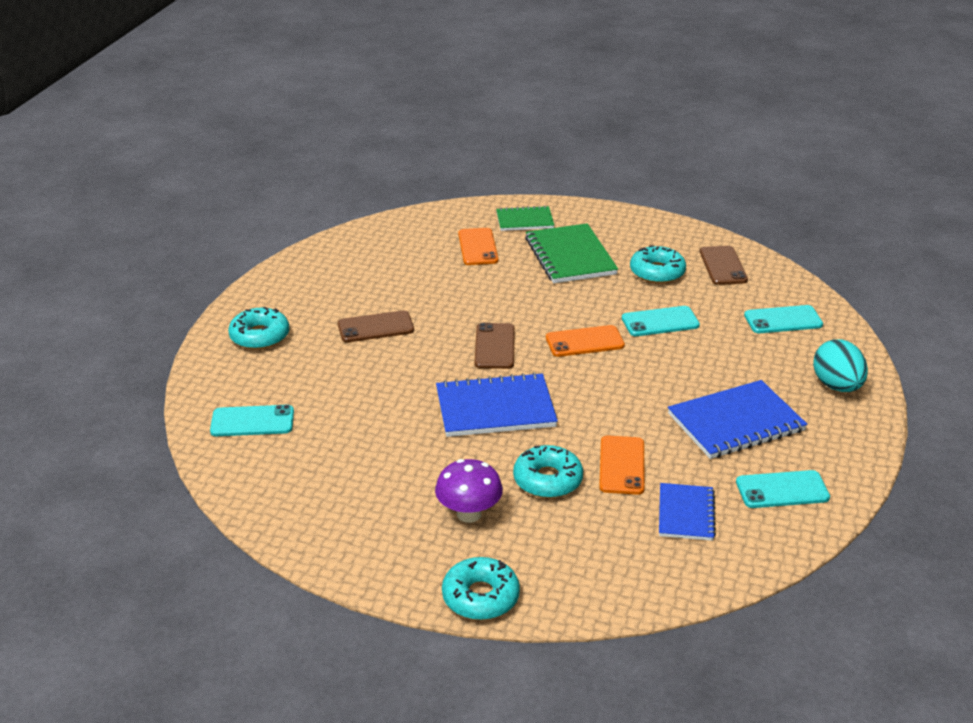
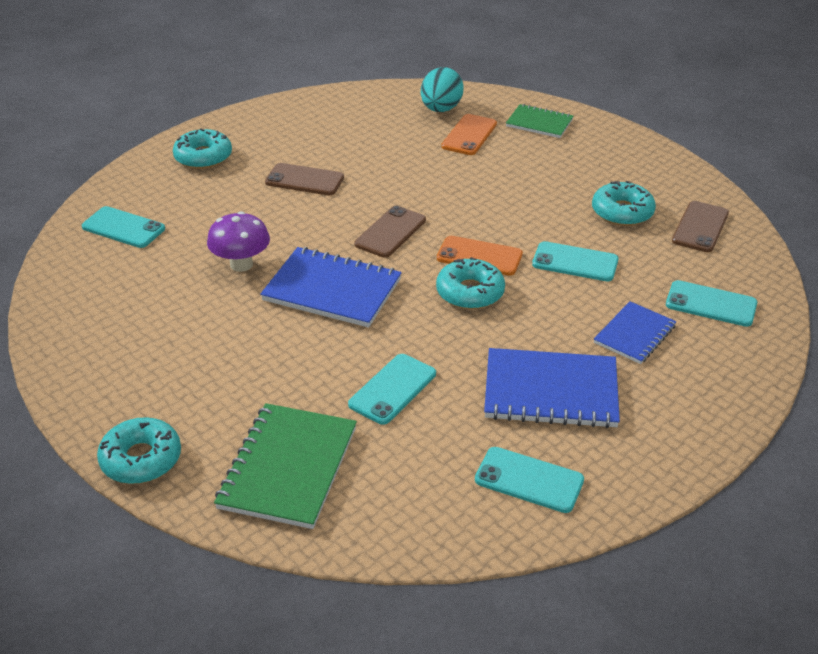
camera: 30 degrees right, 5 degrees up
(469, 514) = (210, 378): purple mushroom -> purple mushroom (241, 264)
(547, 480) = (310, 375): turquoise donut -> turquoise donut (470, 292)
(570, 256) = (549, 170): green notebook -> green notebook (288, 468)
(622, 465) = (393, 389): orange phone -> turquoise phone
(686, 514) = (405, 462): blue notebook -> blue notebook (634, 334)
(837, 386) = (702, 395): turquoise egg -> turquoise egg (441, 109)

